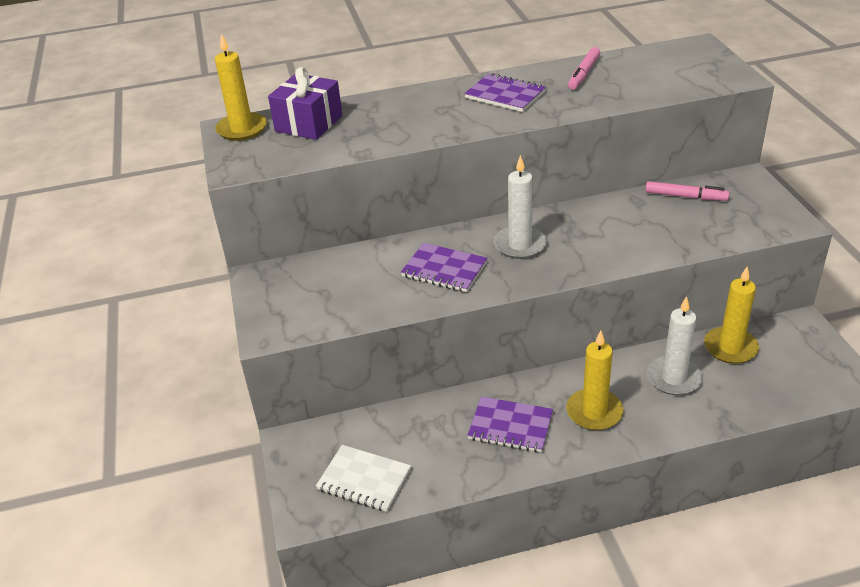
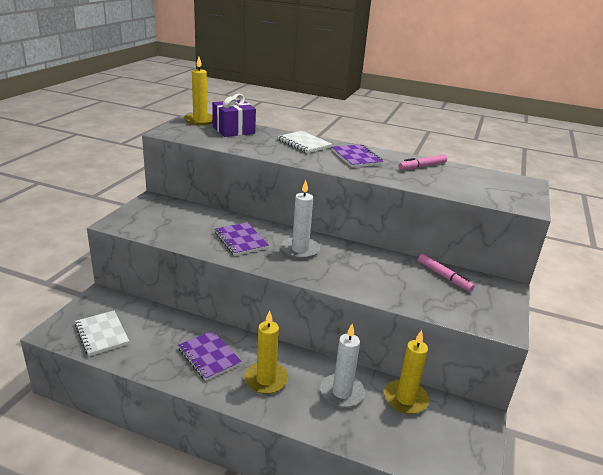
camera: 30 degrees right, 10 degrees down
(421, 103) = (304, 143): none -> white notebook

